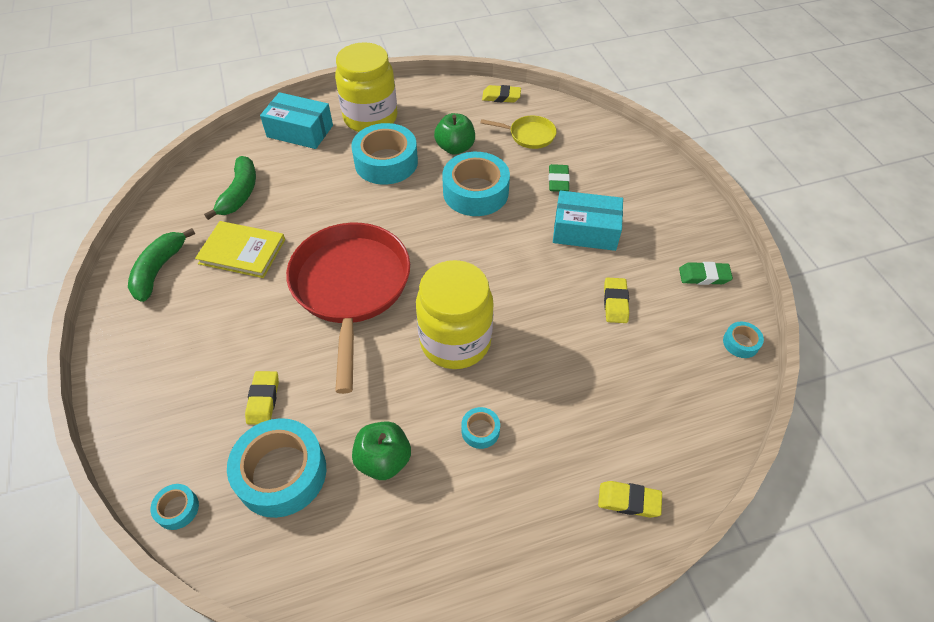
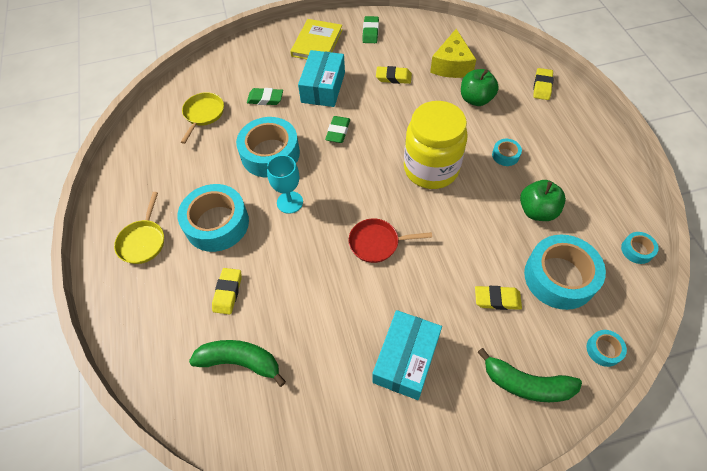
camera: 85 degrees left, 5 degrees up
(159, 270) = (348, 429): green banana -> green banana (526, 384)
(242, 251) = (327, 345): yellow book -> yellow book (317, 43)
(300, 131) = (147, 310): turquoise box -> turquoise box (406, 359)
(351, 288) = (377, 243): red pan -> red pan, size x0.45
(370, 118) = (143, 241): yellow jar -> yellow pan
(409, 213) = (290, 202): none -> turquoise goblet
(455, 148) = (208, 168): green apple -> green apple (476, 99)
(501, 97) = (142, 132): yellow eraser -> yellow eraser (228, 292)
(512, 248) = (338, 132): none -> green eraser
(654, 374) = (452, 65): none -> yellow cheese
(740, 343) = (425, 24): turquoise tape -> turquoise tape (637, 250)

